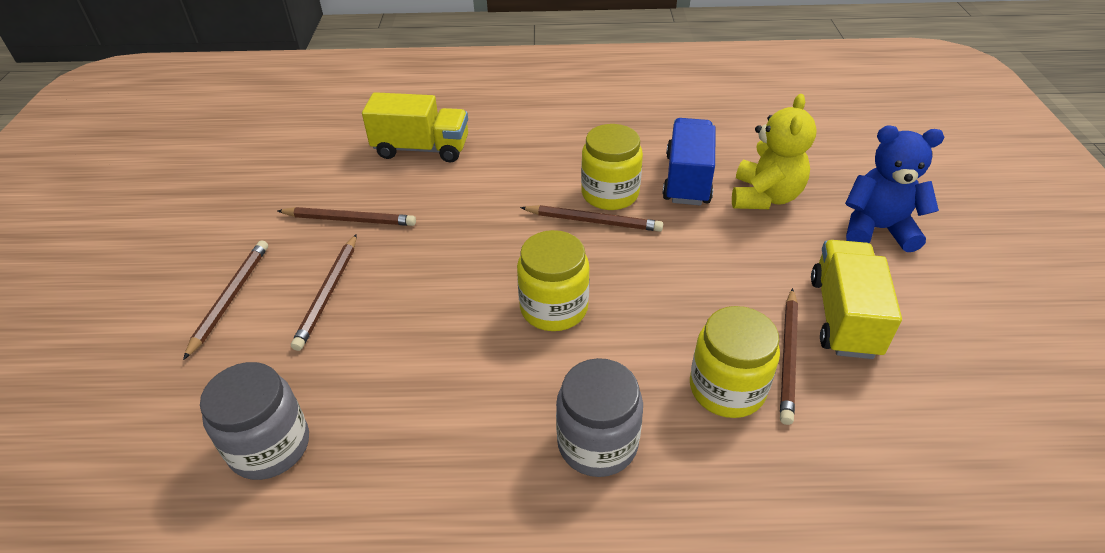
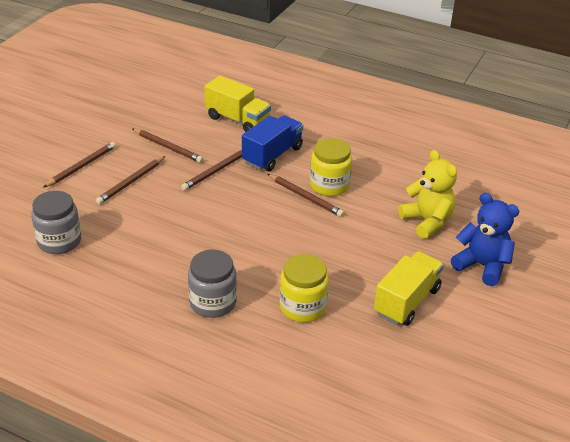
camera: 25 degrees right, 5 degrees down
(554, 308) = (243, 233): yellow jar -> none
(687, 179) = (386, 194): blue truck -> blue truck (272, 155)
(764, 197) = (427, 221): yellow teddy bear -> yellow teddy bear turned 75 degrees counterclockwise
(788, 356) = (352, 307): brown pencil -> brown pencil (216, 171)

